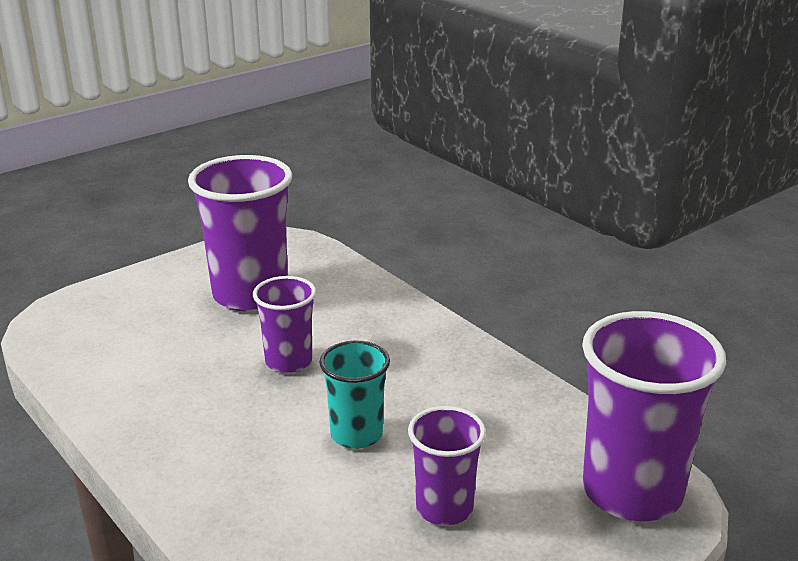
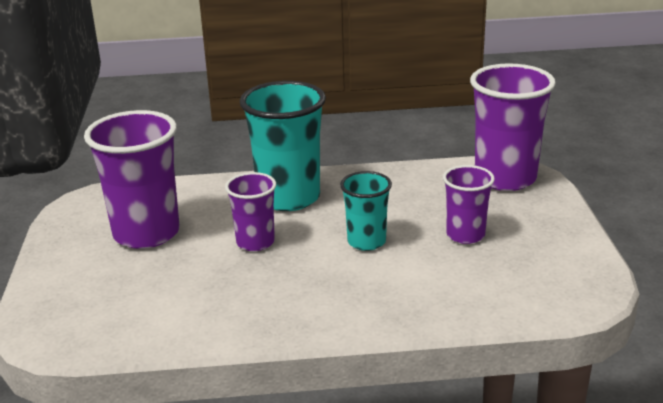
camera: 55 degrees left, 0 degrees up
(399, 345) = (288, 198): none -> turquoise cup

